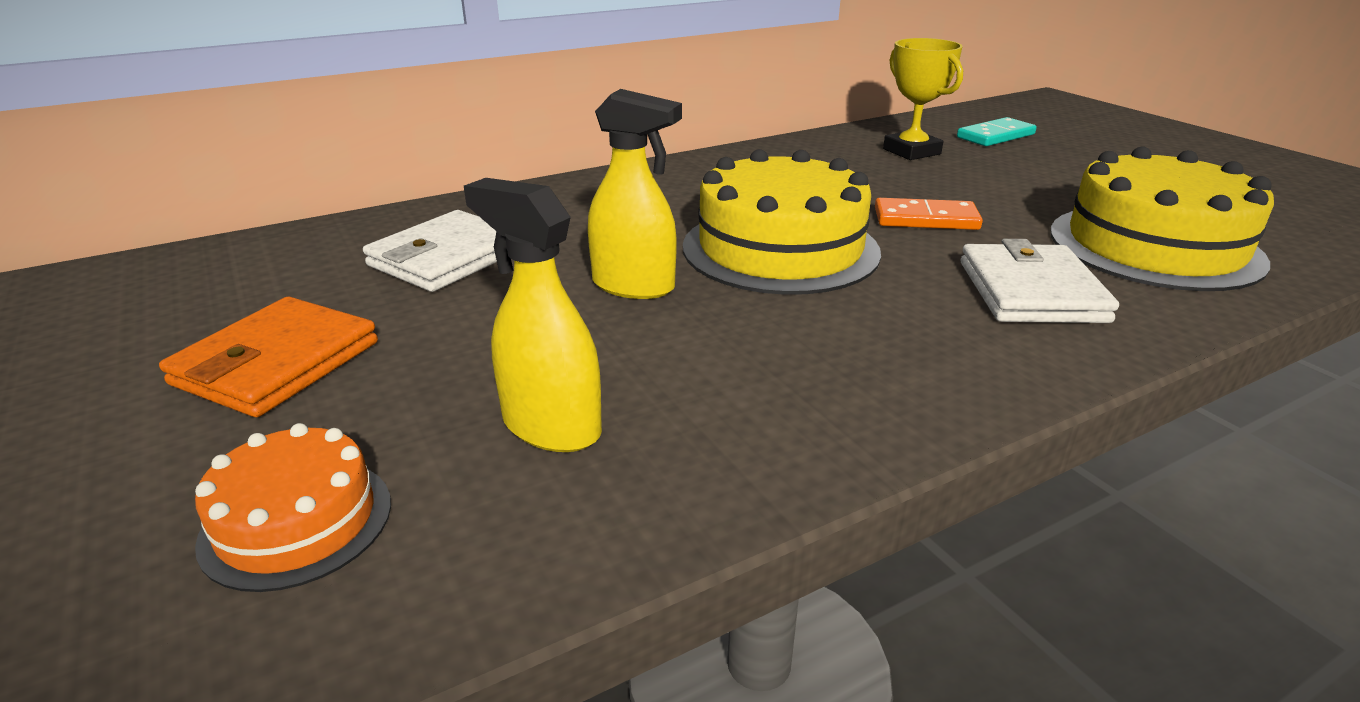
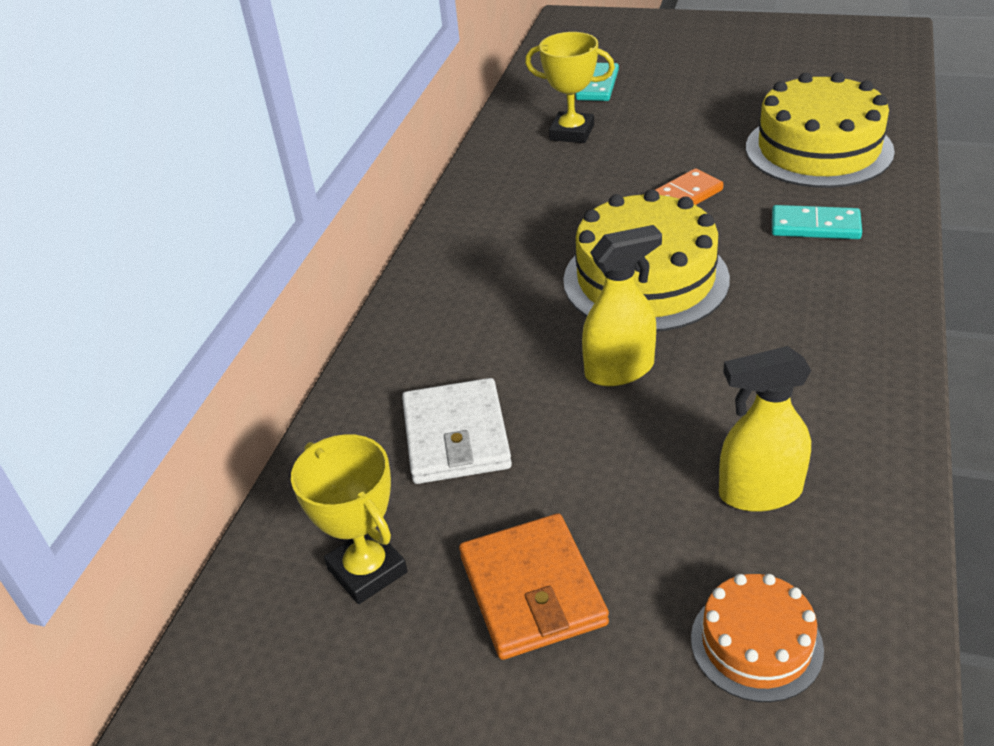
camera: 40 degrees left, 10 degrees up
(242, 288) = (367, 570): none -> yellow trophy
(1031, 291) = (815, 226): white wallet -> turquoise domino

